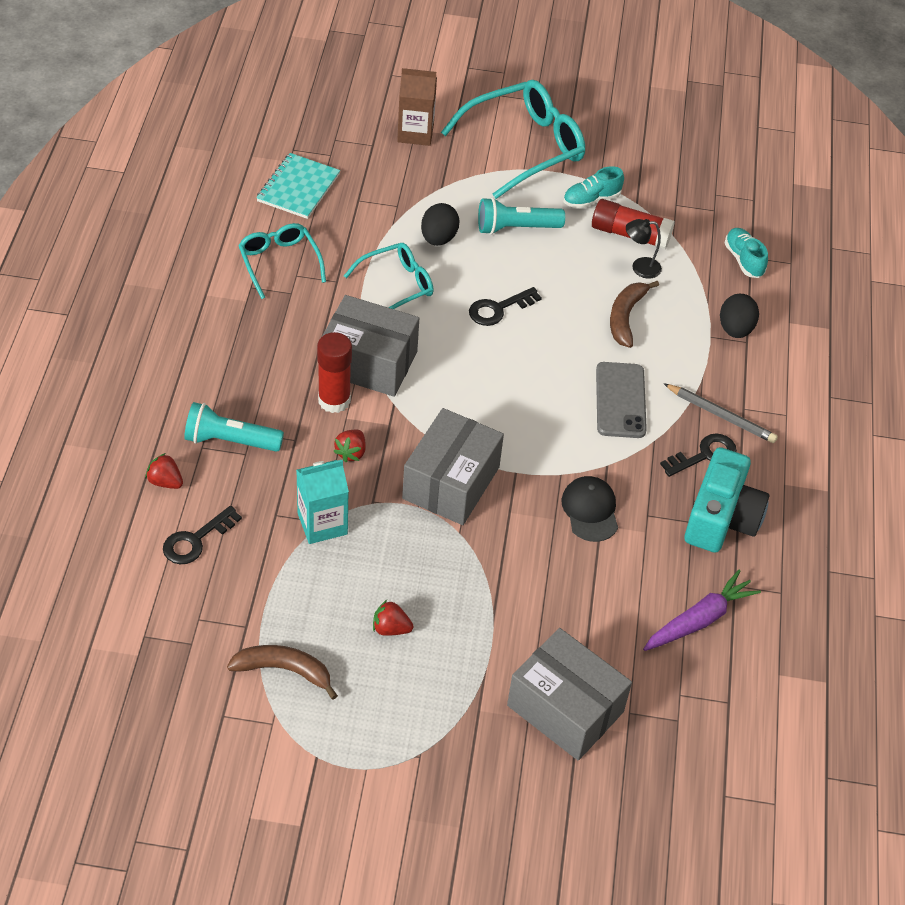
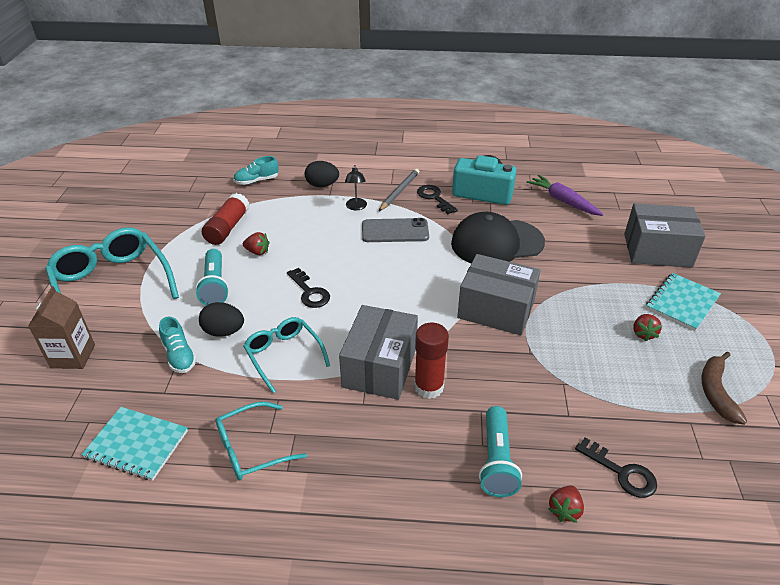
camera: 90 degrees left, 10 degrees down
(322, 523) = (565, 382): turquoise carton -> none
(351, 452) = (484, 370): red strawberry -> red strawberry (257, 252)
(445, 696) = (682, 303): none -> turquoise notebook
(565, 708) = (657, 250): grey box -> grey box turned 60 degrees clockwise
(590, 510) = (496, 243): black cap -> black cap, size x1.80
(591, 200) = (186, 247): turquoise shoe -> turquoise shoe (179, 356)
(626, 317) = (314, 229): brown banana -> none
(640, 267) = (263, 223): black lamp -> black lamp (356, 207)

